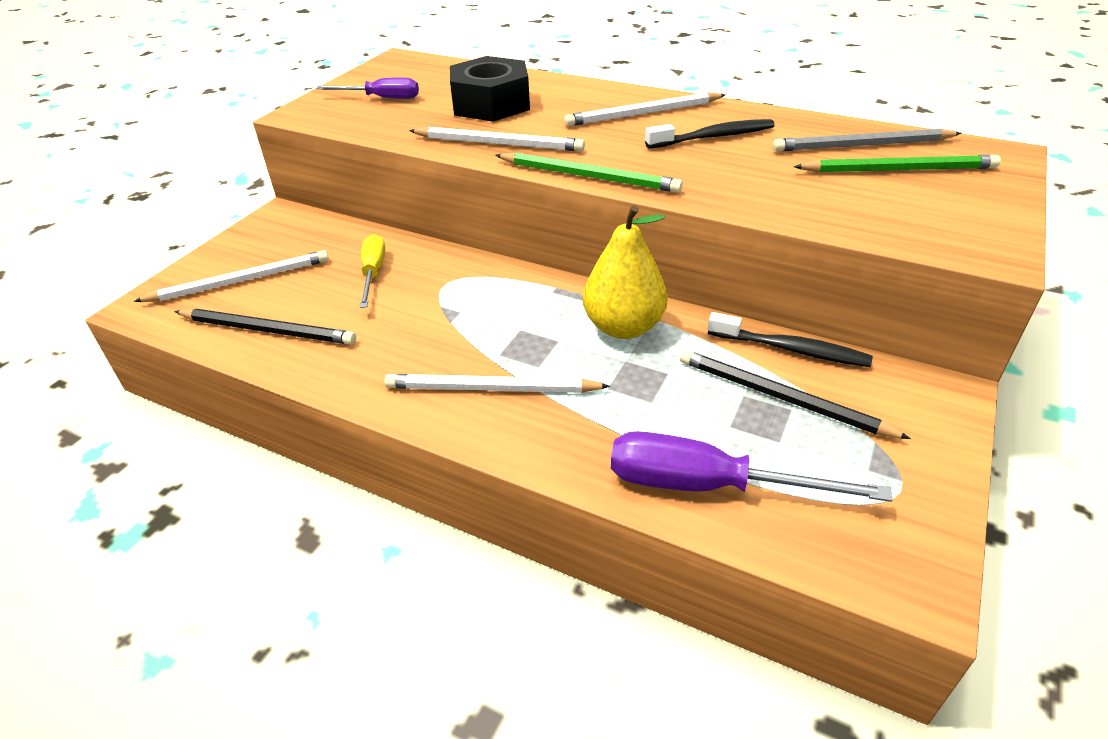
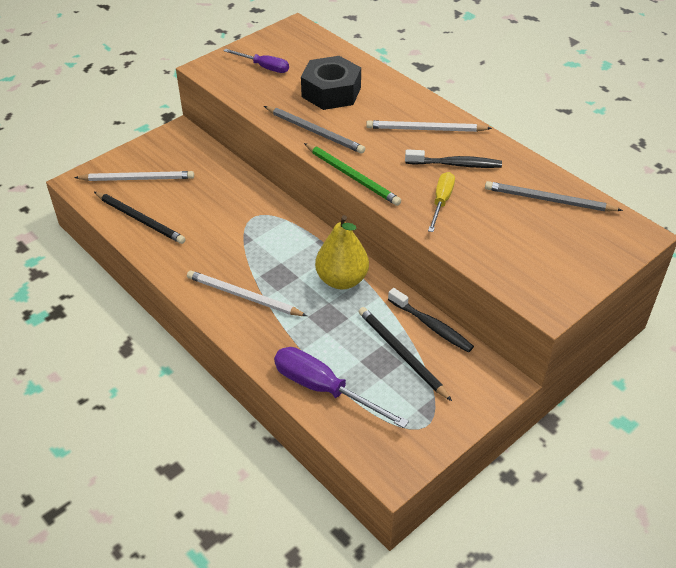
camera: 20 degrees right, 5 degrees up
(373, 273) = (216, 195): yellow screwdriver -> yellow screwdriver (441, 202)
(499, 143) = (315, 132): white pencil -> grey pencil
(898, 170) = (553, 227): green pencil -> none

